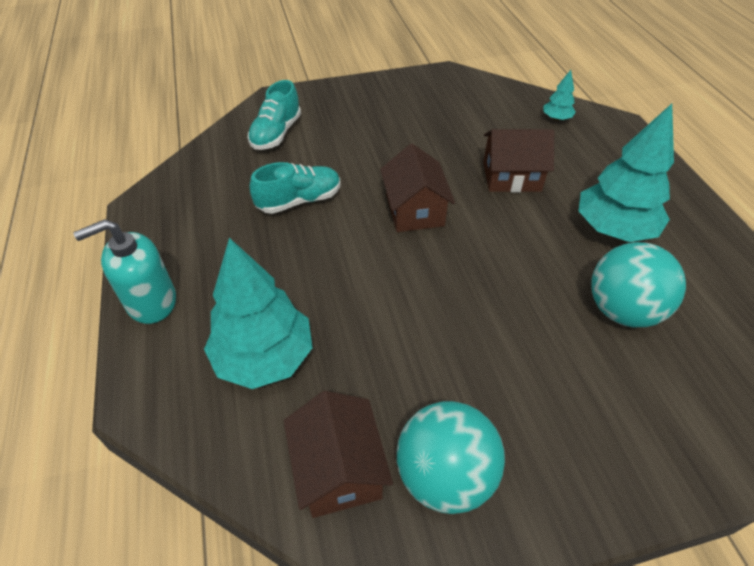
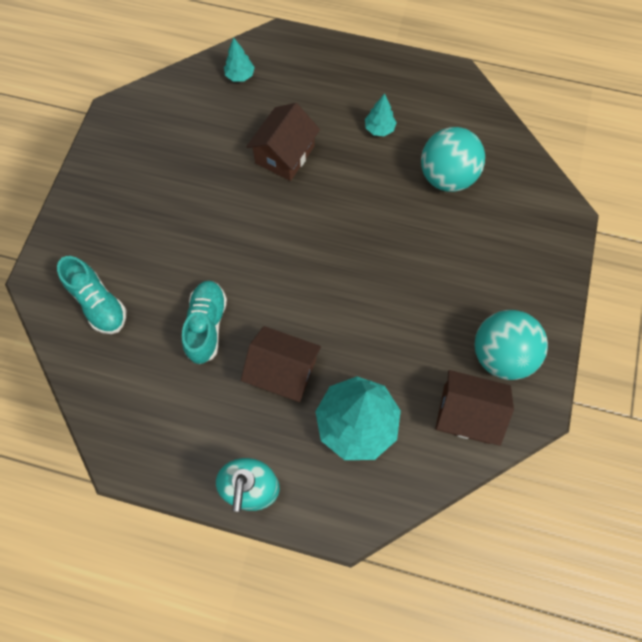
camera: 60 degrees left, 20 degrees up
(414, 210) = (276, 245): brown house -> brown house (283, 371)
(613, 229) = (379, 129): turquoise tree -> turquoise tree, size x0.45

